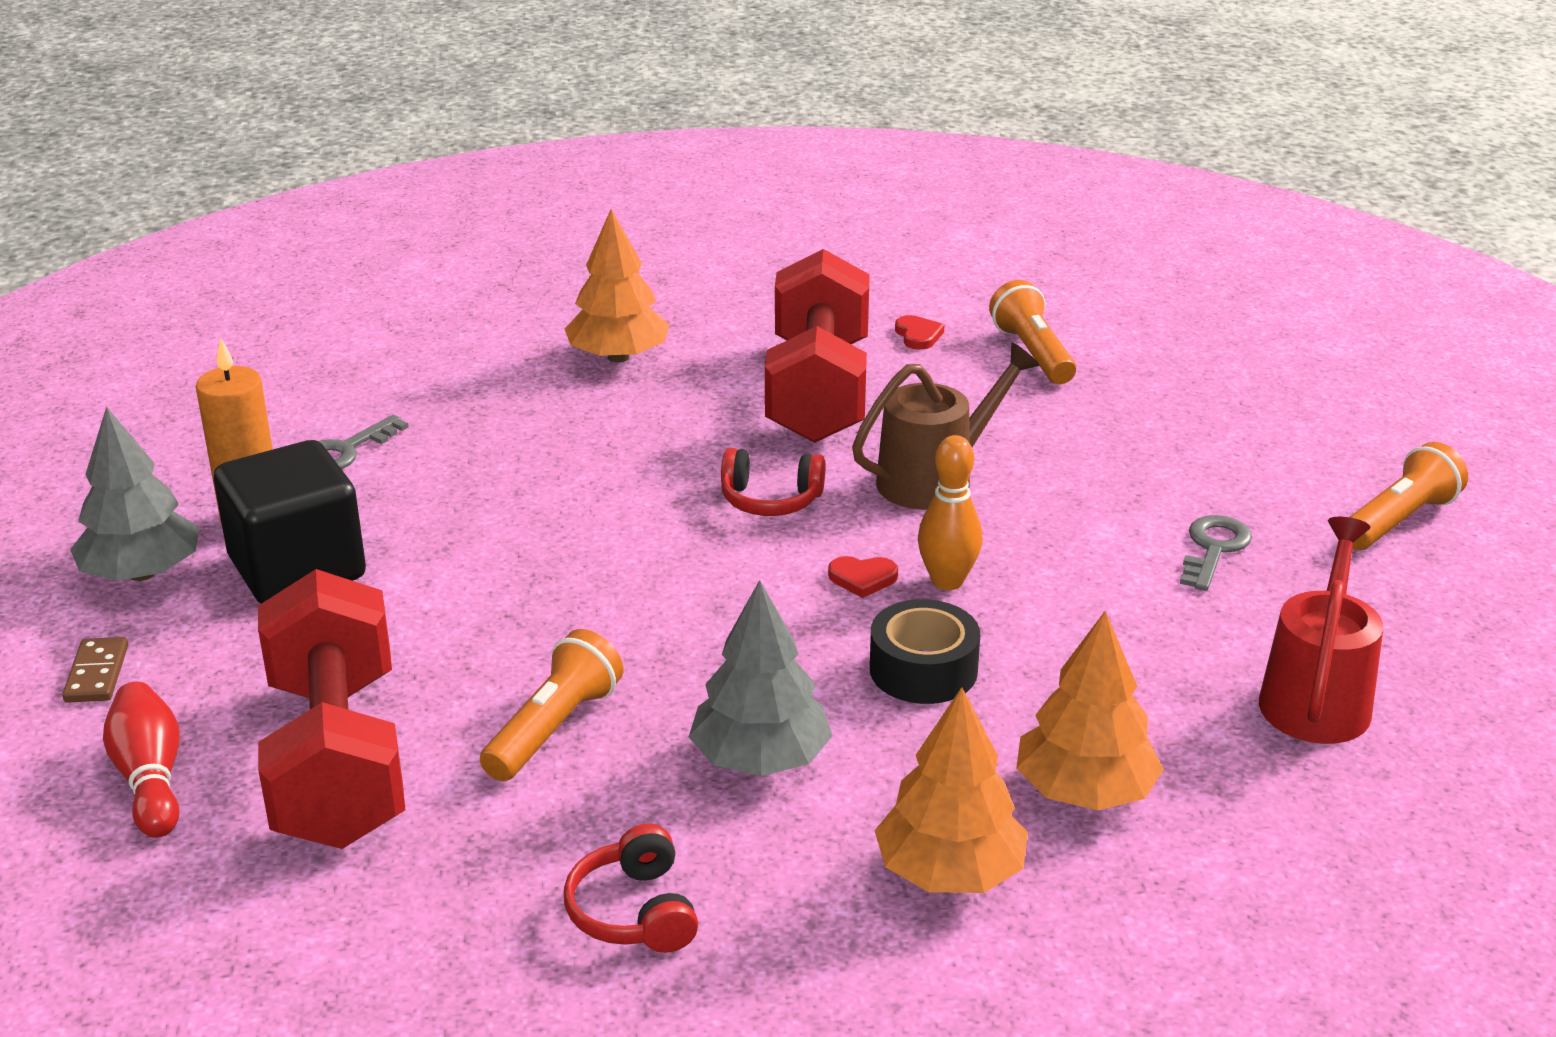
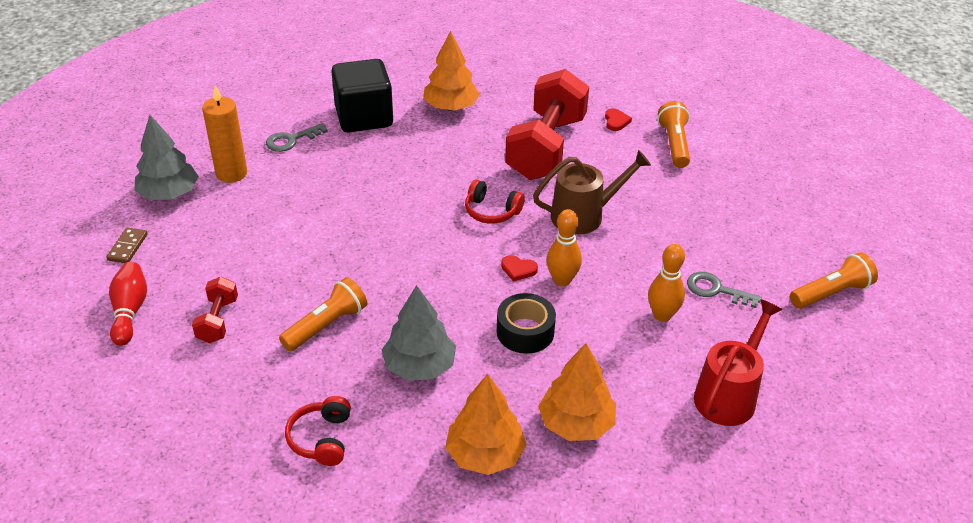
camera: 15 degrees right, 10 degrees up
(297, 569) = (242, 206): black cube -> black cube (364, 117)
(337, 760) = (218, 321): red dumbbell -> red dumbbell, size x0.45
(1145, 602) = (662, 315): none -> orange bowling pin
(1213, 549) = (716, 290): grey key -> grey key turned 105 degrees counterclockwise

